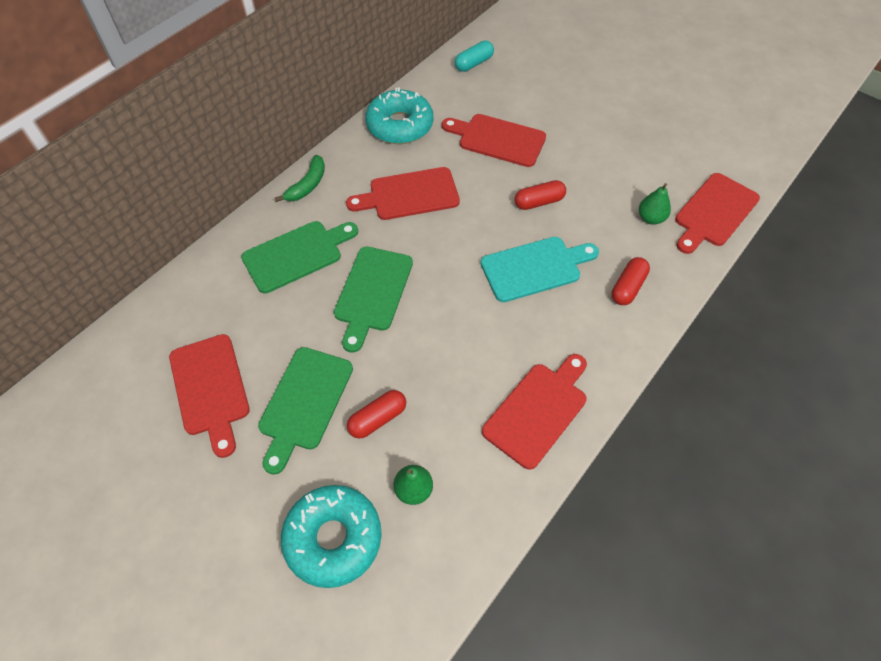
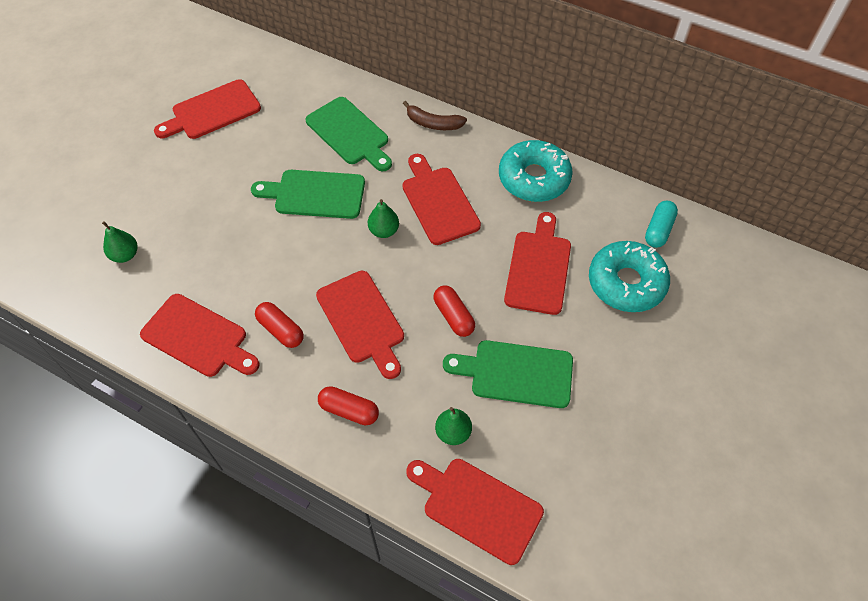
camera: 80 degrees right, 0 degrees up
(304, 402) = (202, 170): green cutting board -> green cutting board (516, 373)
(307, 185) = (433, 123): green banana -> brown banana
(333, 538) = (88, 211): turquoise donut -> turquoise donut (626, 283)
(377, 419) = (188, 220): red capsule -> red capsule (281, 330)
(434, 240) = (384, 231): none -> green pear
(474, 63) = (658, 230): turquoise capsule -> turquoise capsule turned 75 degrees clockwise
(535, 268) = (362, 320): turquoise cutting board -> red cutting board

